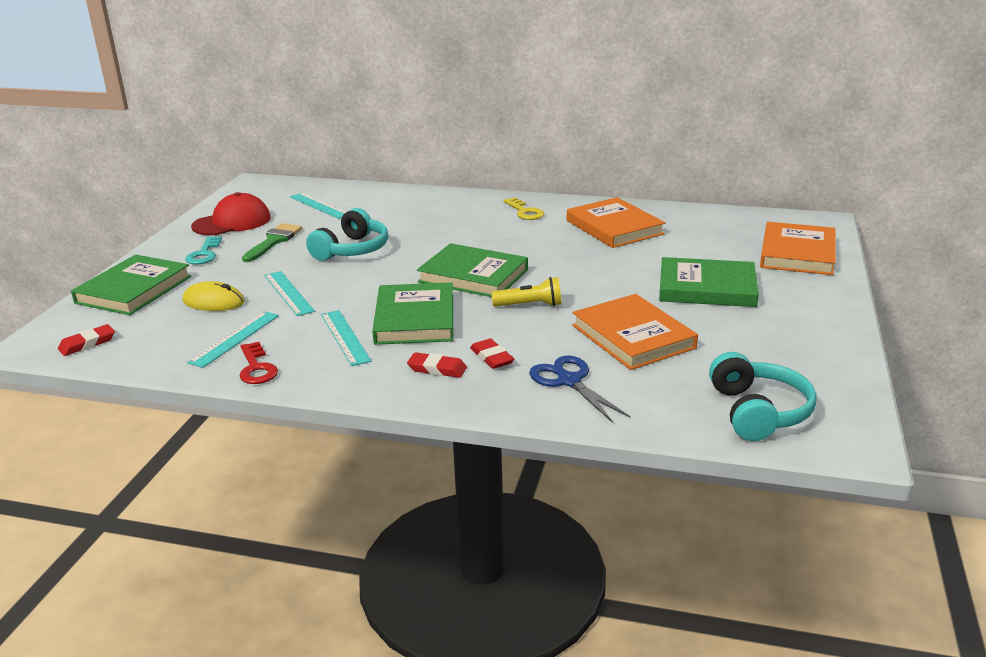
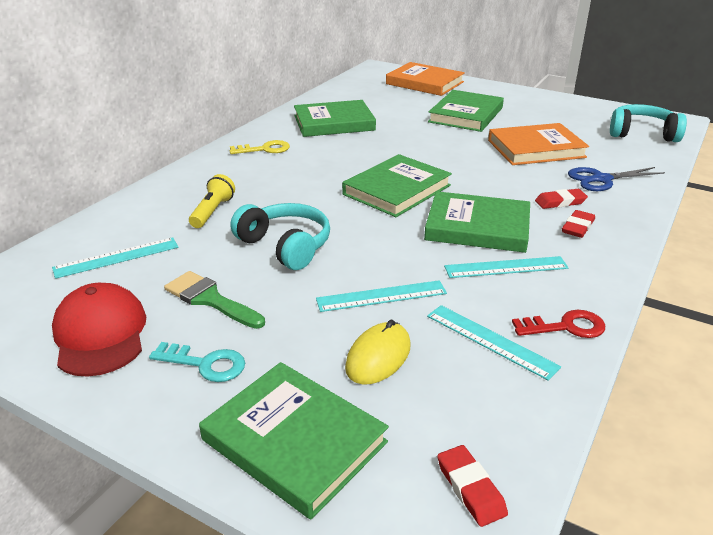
camera: 75 degrees left, 5 degrees up
(530, 305) = (469, 175): yellow flashlight -> yellow flashlight (212, 211)
(614, 227) = (334, 123): orange book -> green book

